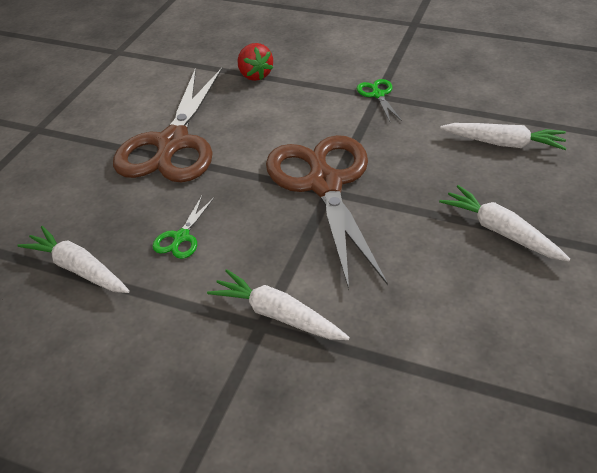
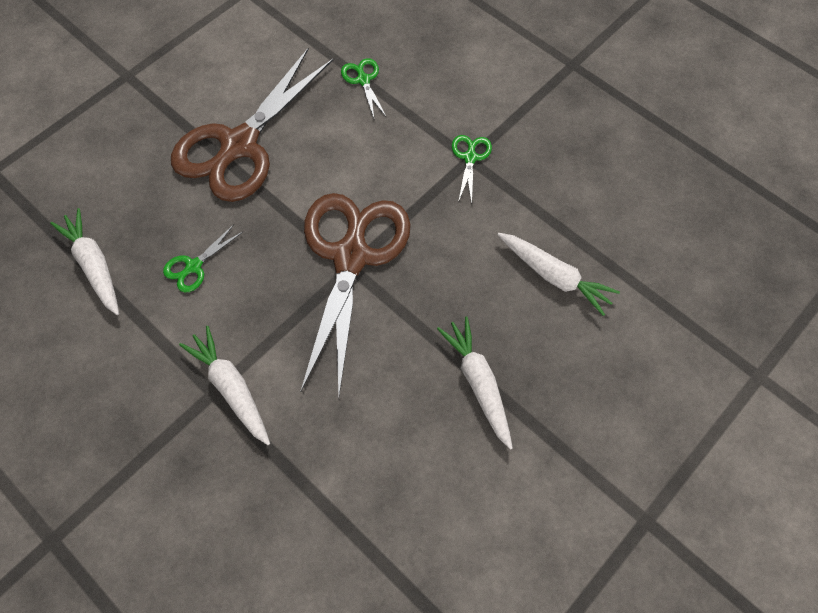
camera: 20 degrees right, 20 degrees up
(255, 75) = (363, 80): red strawberry -> green scissors

